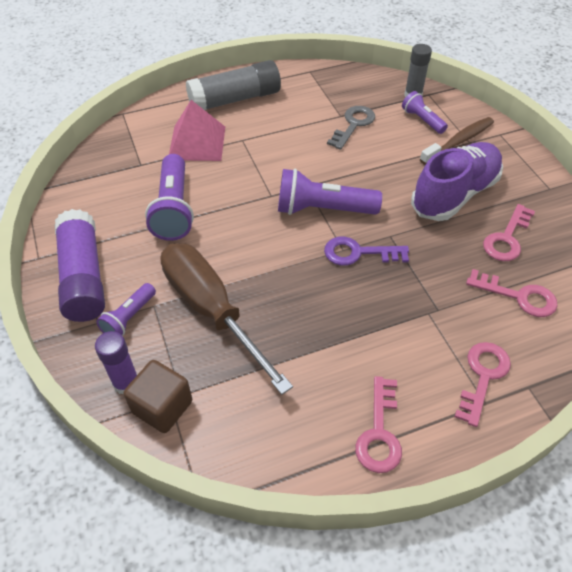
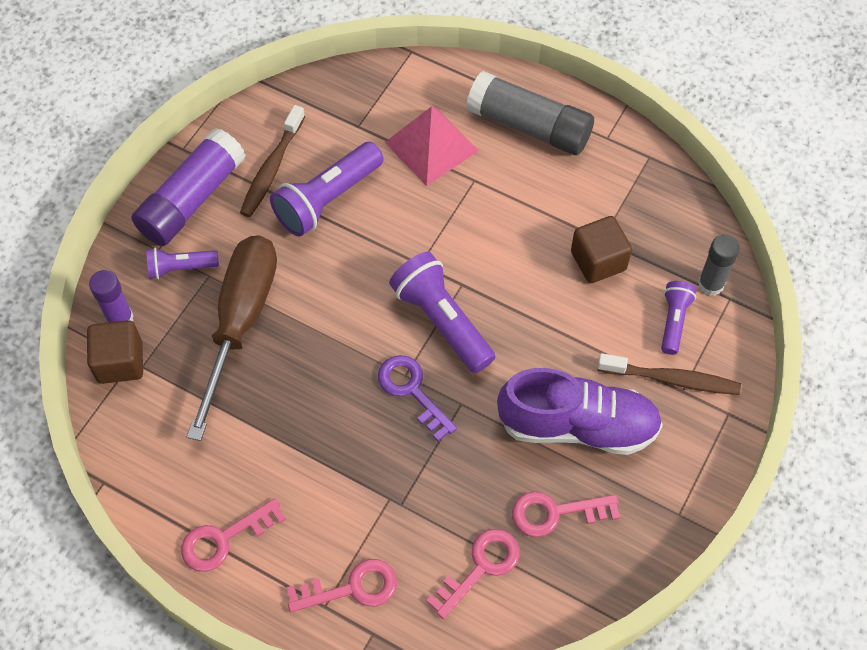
camera: 50 degrees right, 10 degrees up
(116, 221) = (271, 169): none -> brown toothbrush
(353, 125) = (598, 261): grey key -> brown cube
(519, 296) = (481, 567): pink key -> pink key turned 120 degrees counterclockwise

